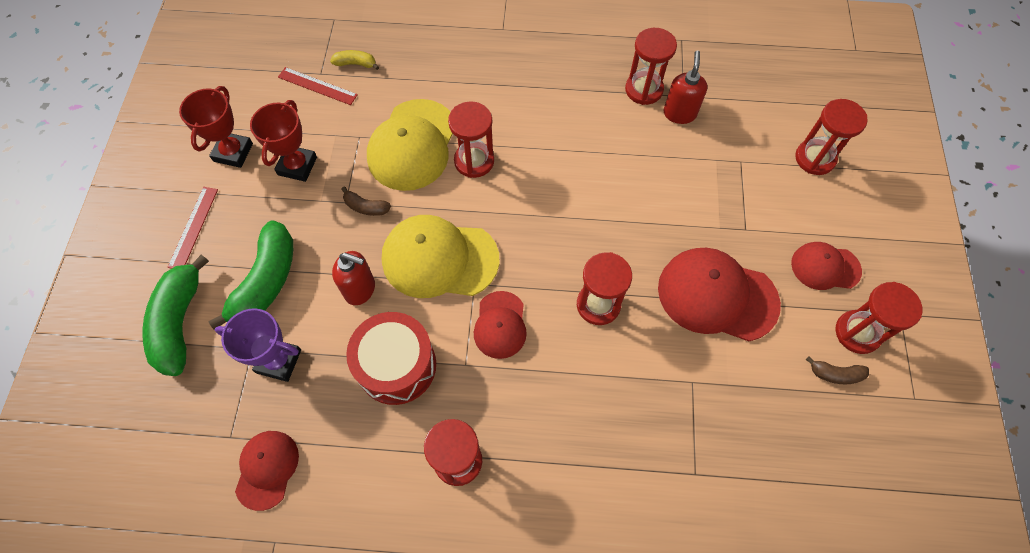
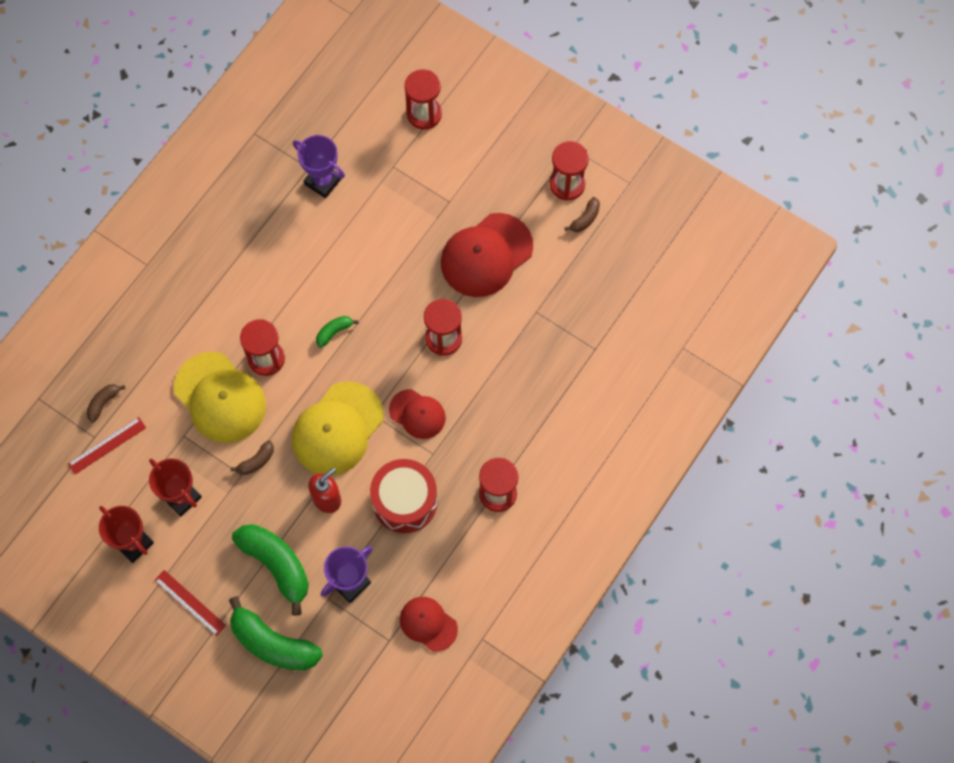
camera: 60 degrees left, 5 degrees up
(356, 64) = (103, 403): yellow banana -> brown banana
(537, 202) = (334, 332): none -> green banana
(644, 90) = (283, 193): red hourglass -> none
(679, 113) = (323, 181): red soap dispenser -> purple trophy
(825, 267) = (510, 170): red cap -> none

